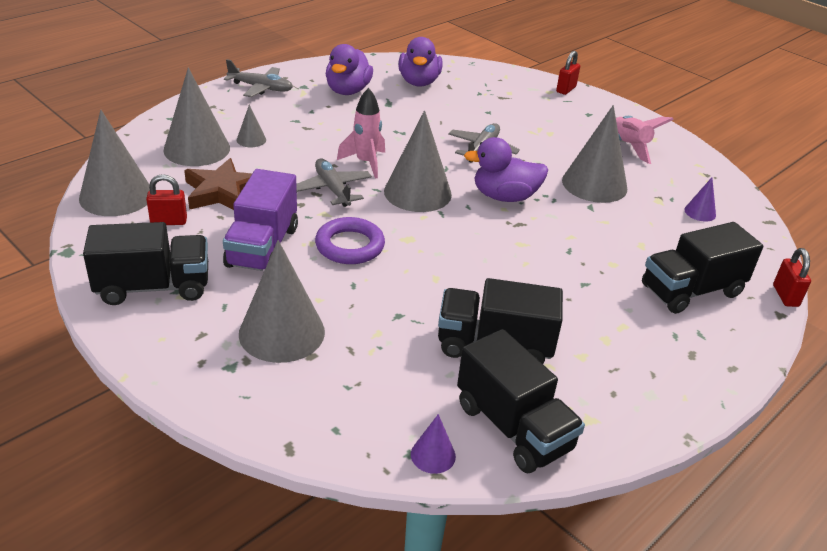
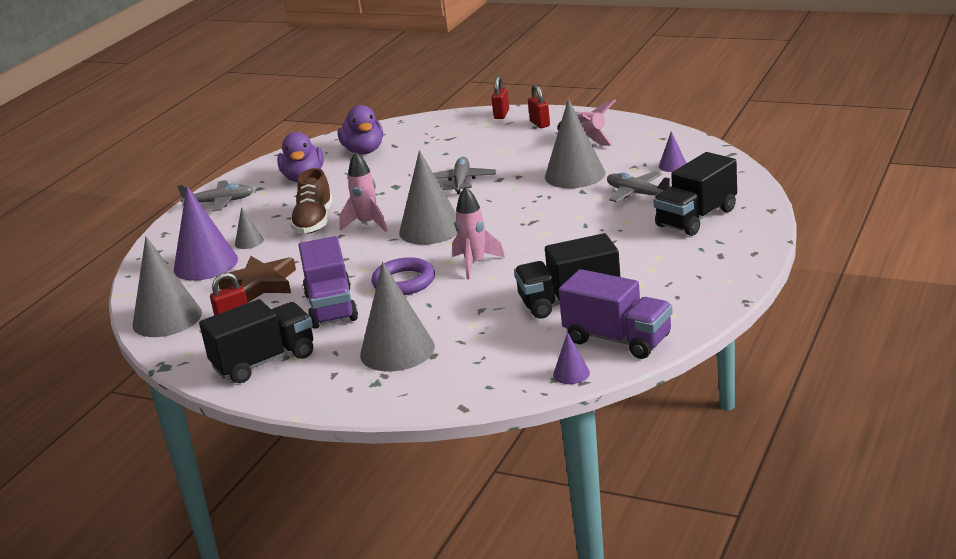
camera: 15 degrees left, 10 degrees down
(197, 149) = (205, 264): grey cone -> purple cone
(322, 141) = (314, 222): none -> brown shoe
(332, 189) = (355, 251): grey plane -> grey plane (637, 194)
(431, 253) = (475, 264): none -> pink rocket
(504, 197) = (506, 208): purple duck -> none
(513, 427) = (618, 339): black truck -> purple truck
(785, 296) = (769, 197): red padlock -> red padlock (540, 124)

